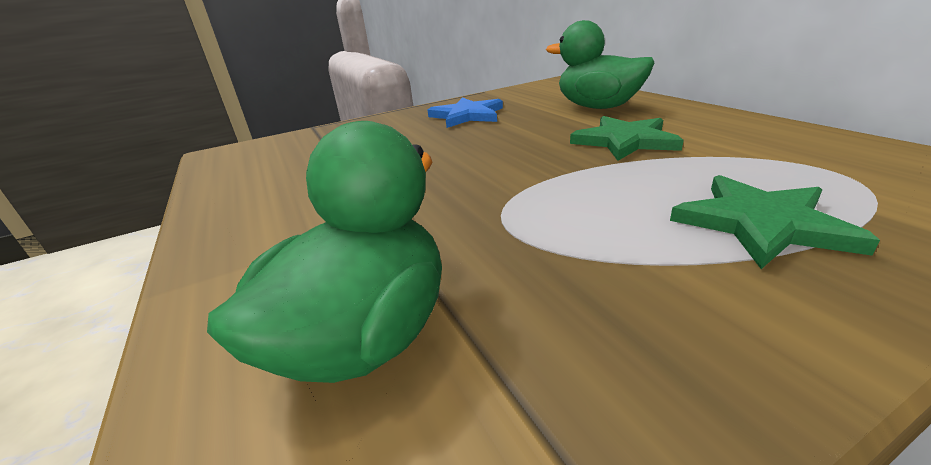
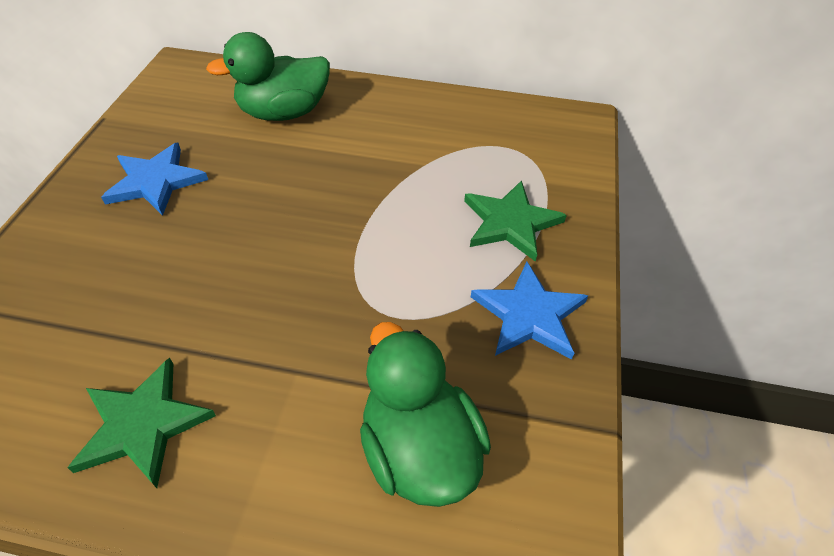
camera: 55 degrees left, 20 degrees up
(625, 141) = (362, 164): green star -> green star (143, 424)
(679, 311) = (529, 314): none -> blue star

